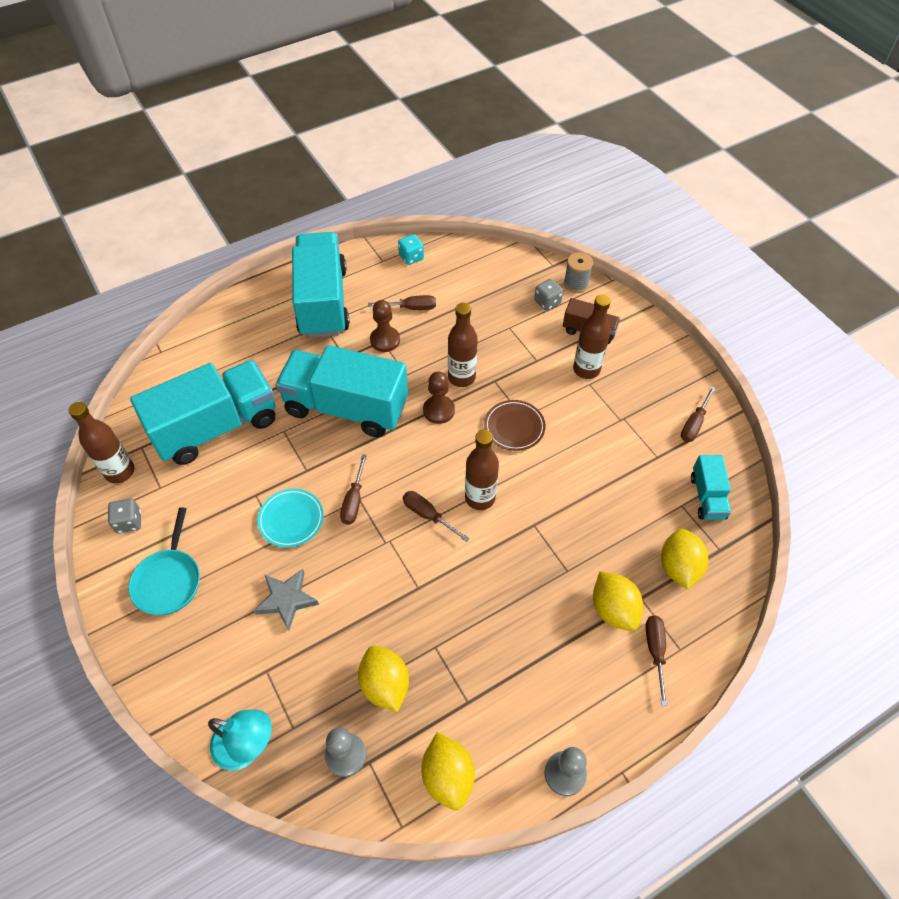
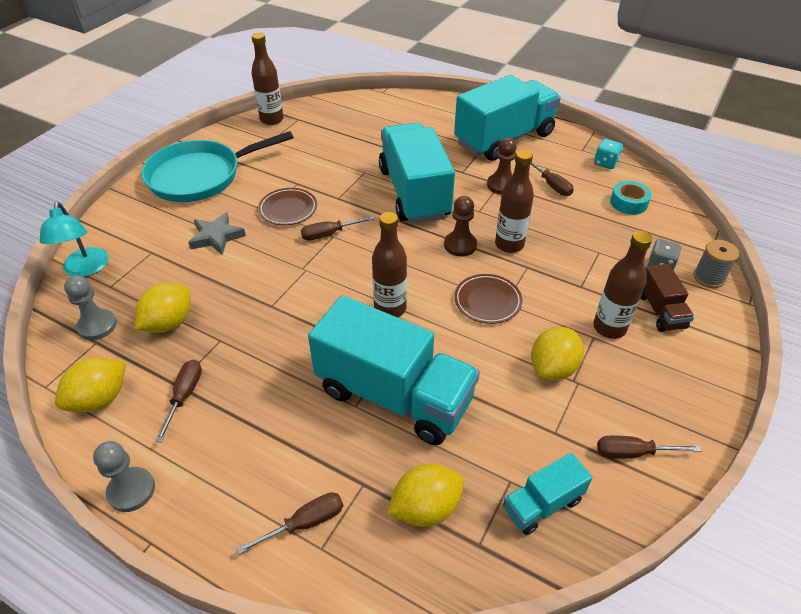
camera: 60 degrees right, 10 degrees down
(129, 522) = (235, 140): grey dice -> none
(169, 580) = (200, 176): turquoise pan -> turquoise pan, size x1.66
(216, 427) = (340, 141): turquoise truck -> turquoise truck (394, 395)
(291, 519) = (288, 209): turquoise plate -> brown plate
(427, 515) = (347, 282): brown screwdriver -> brown screwdriver (185, 395)
(469, 275) = (628, 203): none -> turquoise tape
(613, 609) = (334, 463): yellow lemon -> yellow lemon (553, 368)

